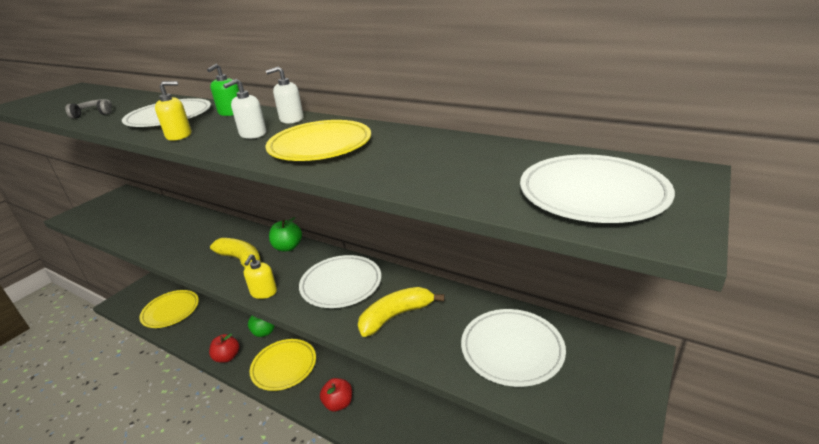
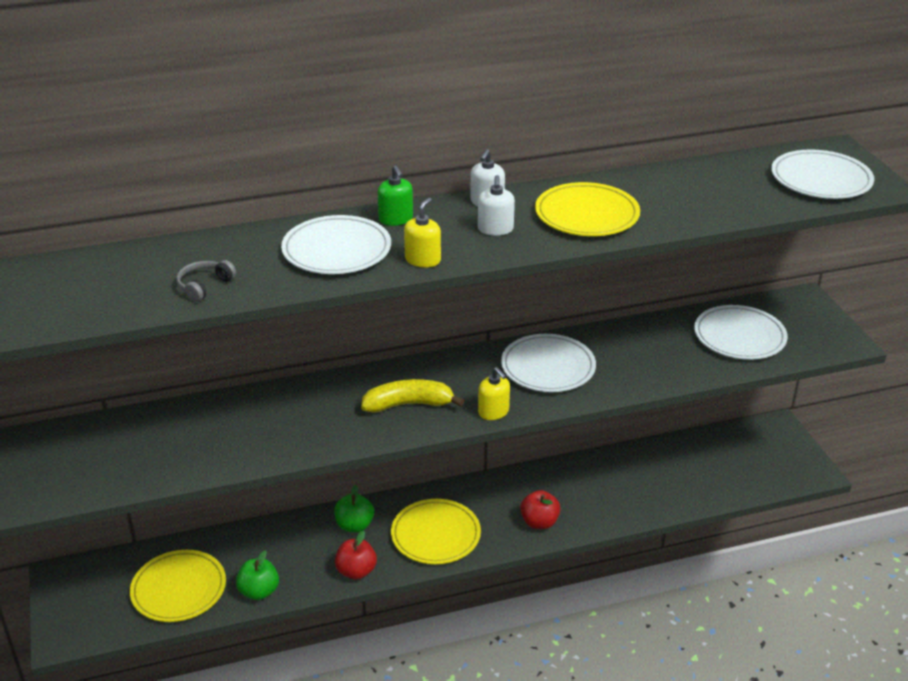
camera: 50 degrees left, 5 degrees up
(288, 247) = (431, 369): green apple -> green apple (259, 591)
(396, 316) = (634, 362): yellow banana -> none

